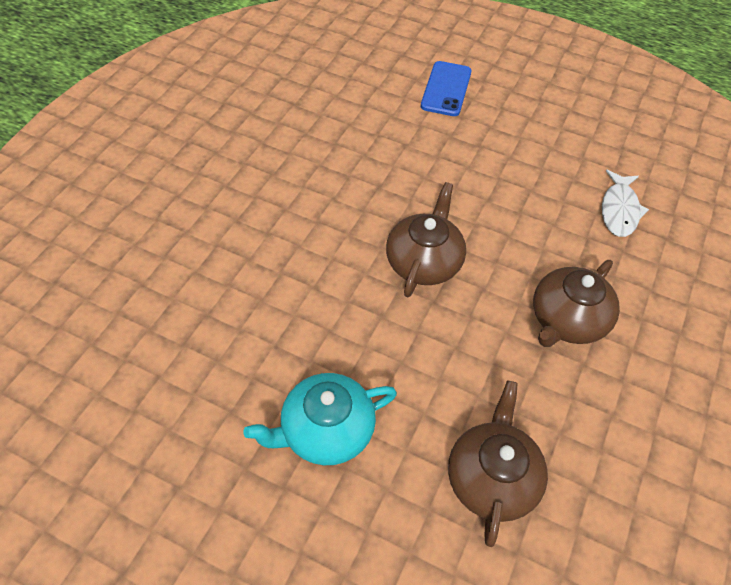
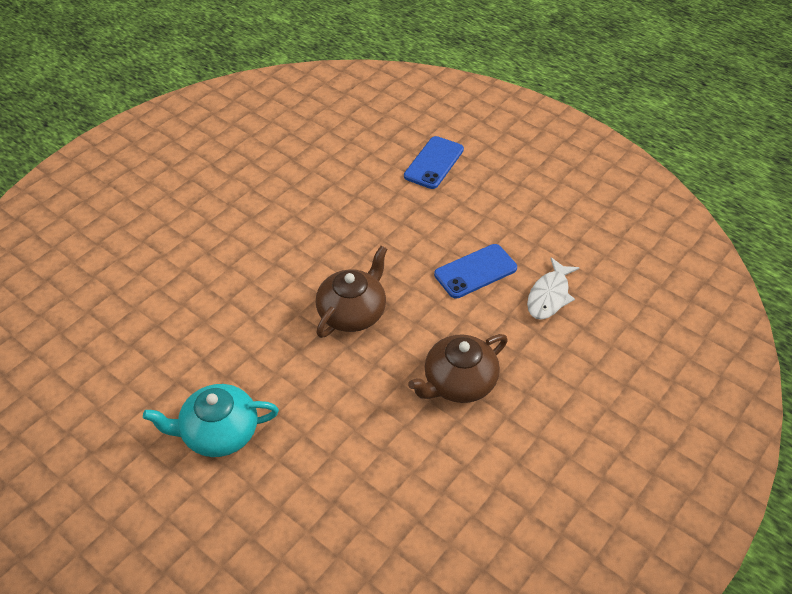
camera: 15 degrees right, 5 degrees down
(492, 477) = (340, 495): brown teapot -> none
(534, 196) = (475, 271): none -> blue phone

